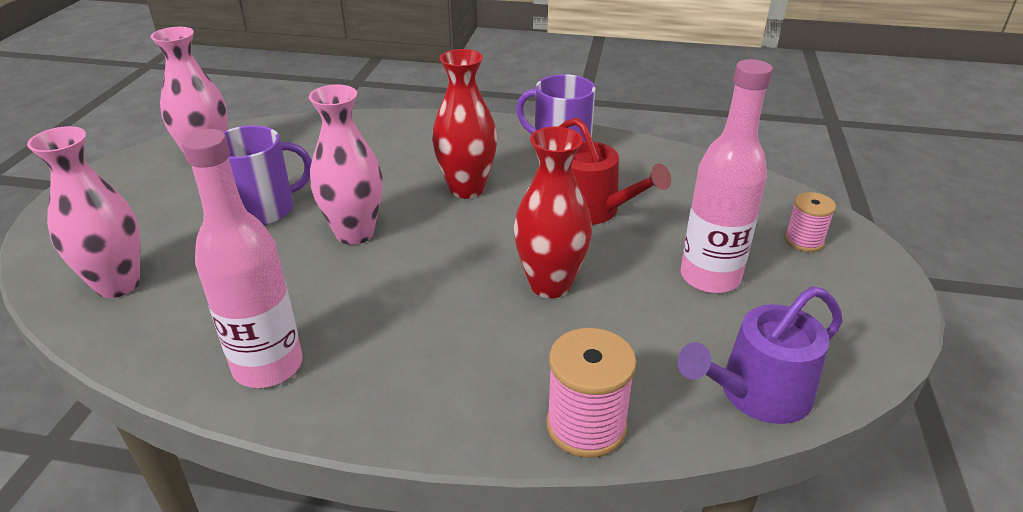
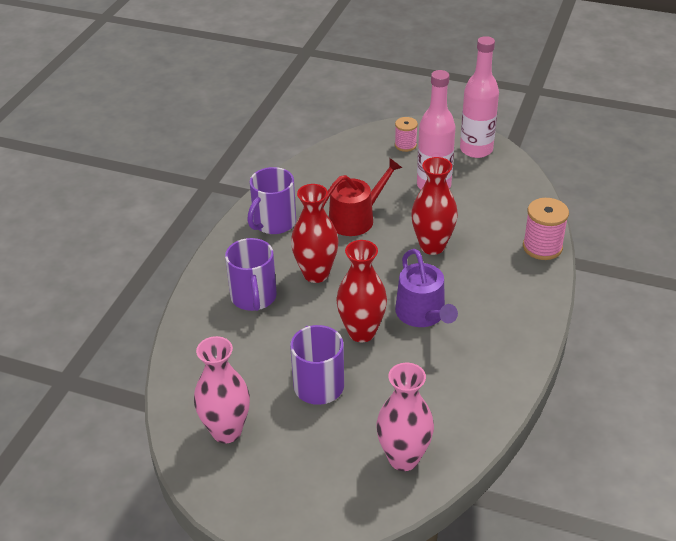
camera: 80 degrees left, 5 degrees up
(268, 366) = (494, 367): pink bottle -> pink bottle (476, 150)
(355, 233) = (361, 332): pink vase -> red vase
(418, 152) = (253, 297): none -> purple mug
(757, 393) = (523, 190): purple watering can -> purple watering can (423, 314)

